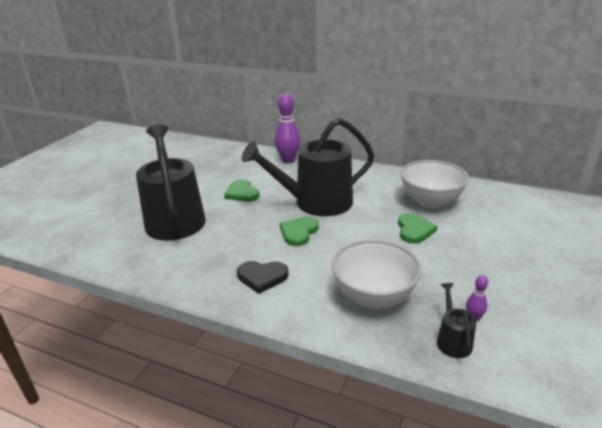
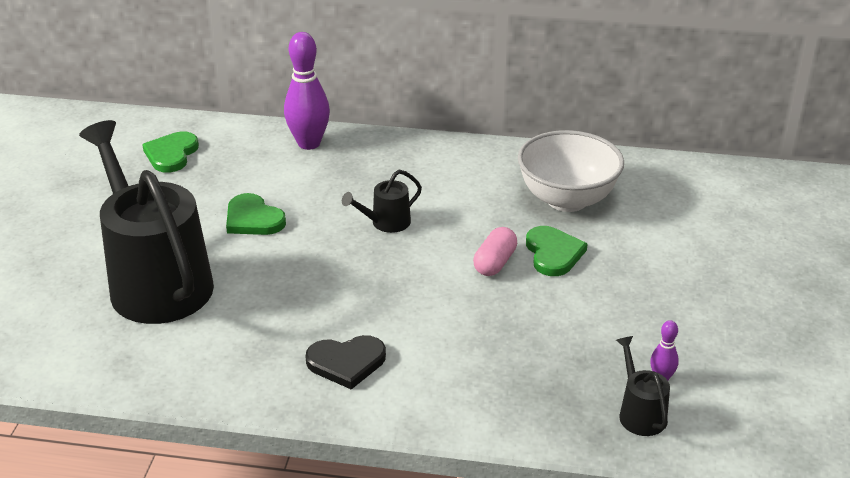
camera: 15 degrees left, 5 degrees up
(299, 232) = (376, 280): green heart -> green heart (171, 154)
(316, 203) = (386, 223): black watering can -> black watering can, size x0.41
(373, 297) = (520, 369): white bowl -> none
(375, 231) = (495, 263): none -> pink capsule

